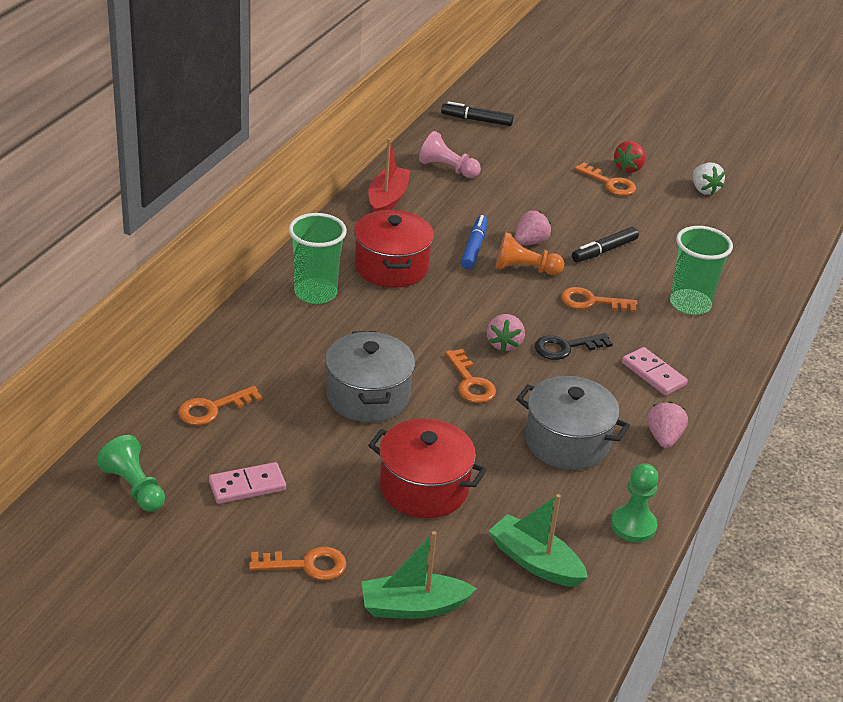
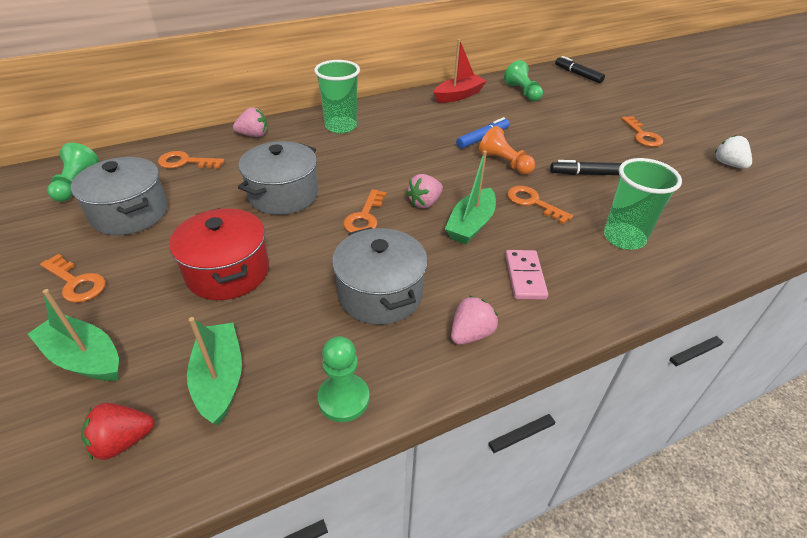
camera: 40 degrees right, 5 degrees up
(247, 486) = (130, 213): pink domino -> grey pot
(391, 267) = (409, 130): red pot -> none
(447, 168) = (522, 92): pink pawn -> green pawn
(530, 242) = (530, 149): pink strawberry -> pink strawberry (253, 135)
(566, 347) = (471, 225): black key -> green boat
(628, 168) = (670, 131): red strawberry -> red strawberry (123, 441)
(704, 189) = (728, 164): white strawberry -> white strawberry turned 135 degrees clockwise

